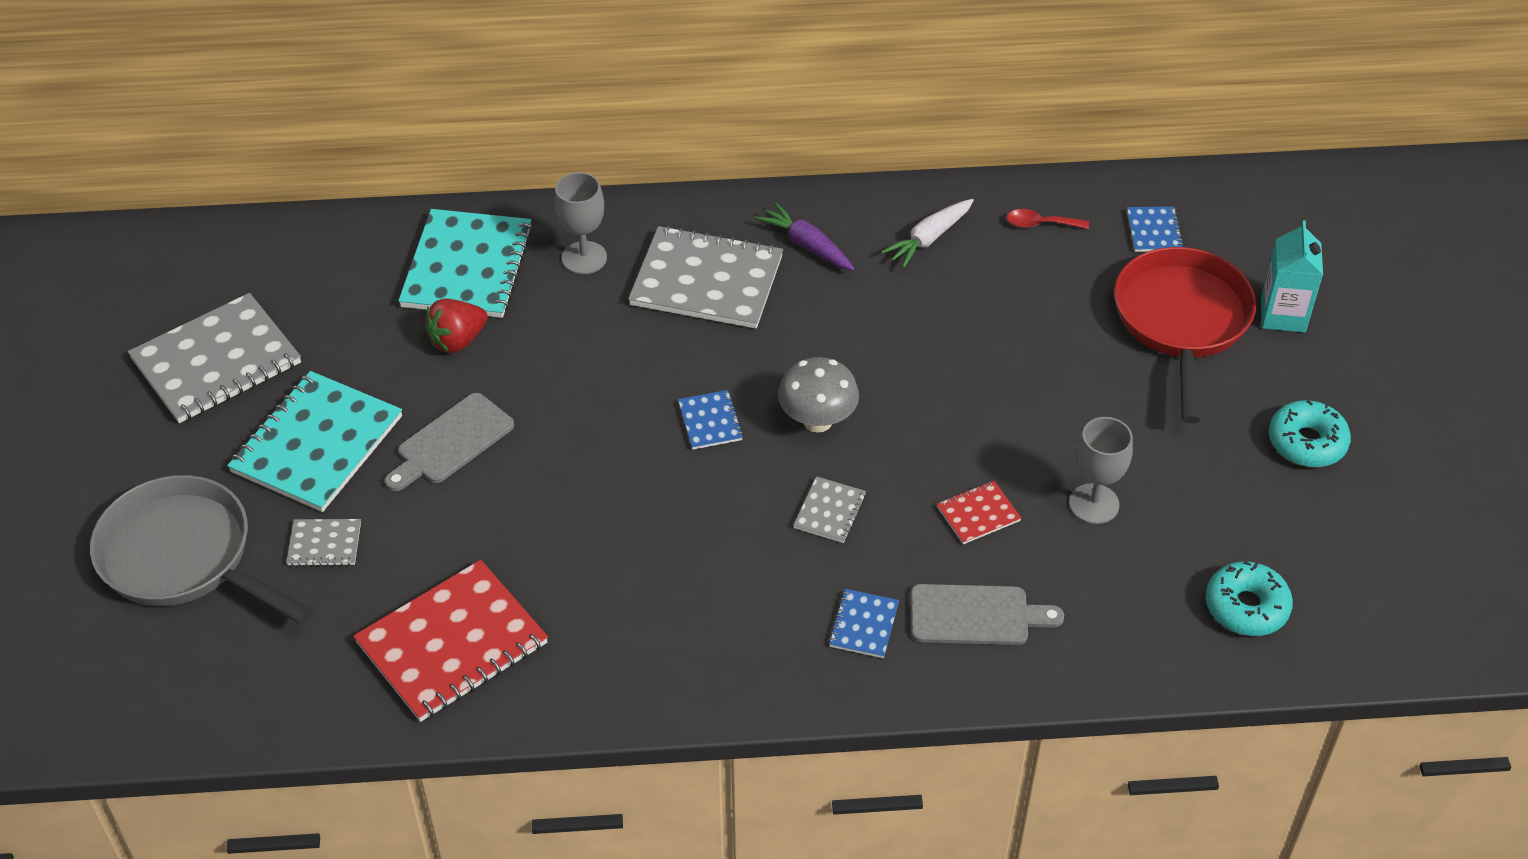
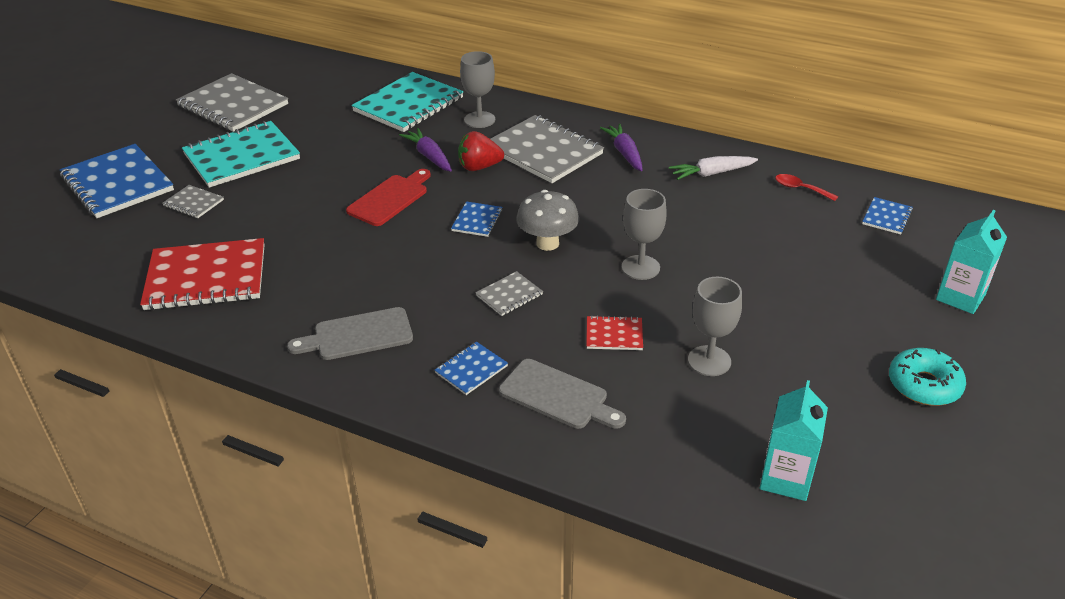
camera: 30 degrees right, 10 degrees down
(185, 557) = (117, 183): grey pan -> blue notebook
(216, 361) = (233, 105): grey notebook -> grey notebook turned 45 degrees clockwise
(451, 442) = (314, 180): grey cutting board -> grey cutting board (358, 335)
(457, 340) = (368, 135): red strawberry -> red strawberry (479, 167)
(569, 345) = (429, 156): none -> purple carrot
(576, 432) = (390, 199): none -> red cutting board
(943, 411) = (640, 267): none -> grey goblet
(1182, 322) = (869, 275): red pan -> none
(1246, 607) = (785, 478): turquoise donut -> turquoise carton

